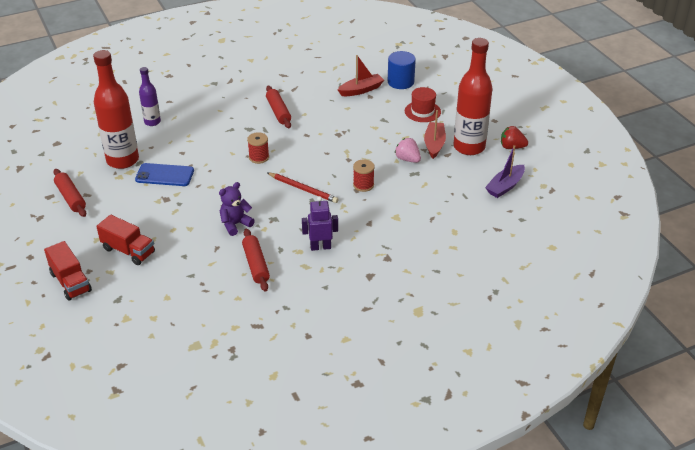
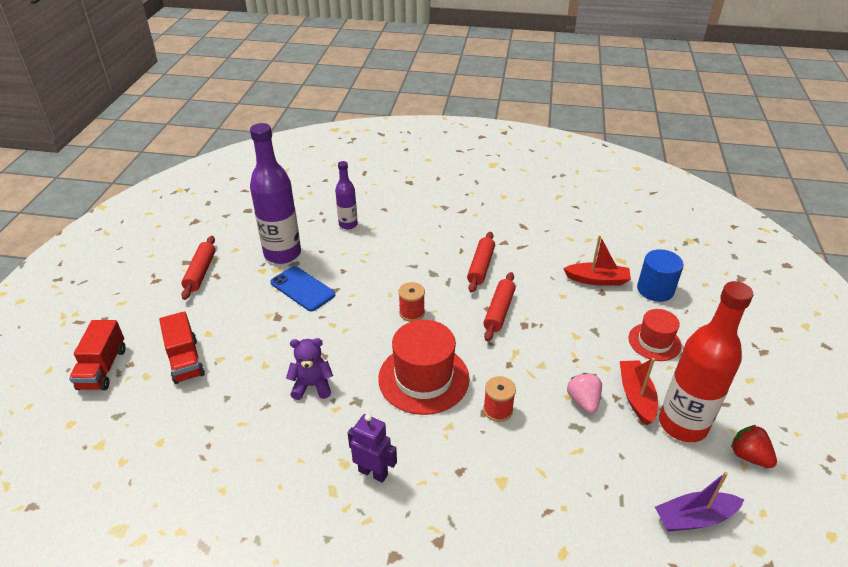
camera: 35 degrees right, 0 degrees up
(122, 160) = (282, 254): red bottle -> purple bottle
(256, 264) = (283, 454): red rolling pin -> red rolling pin (499, 311)
(303, 189) = (423, 378): red pencil -> red hat
(434, 144) = (636, 396): red boat -> red boat turned 45 degrees counterclockwise

